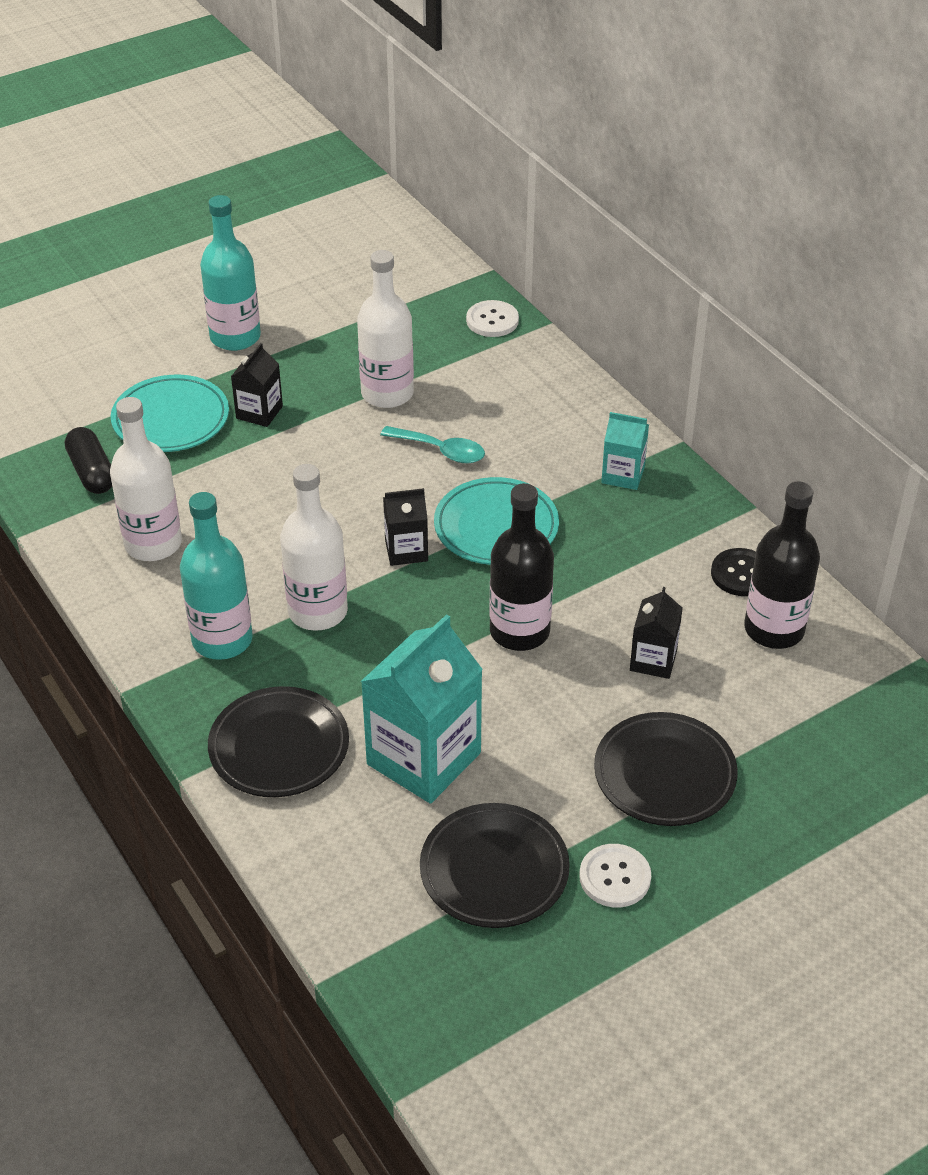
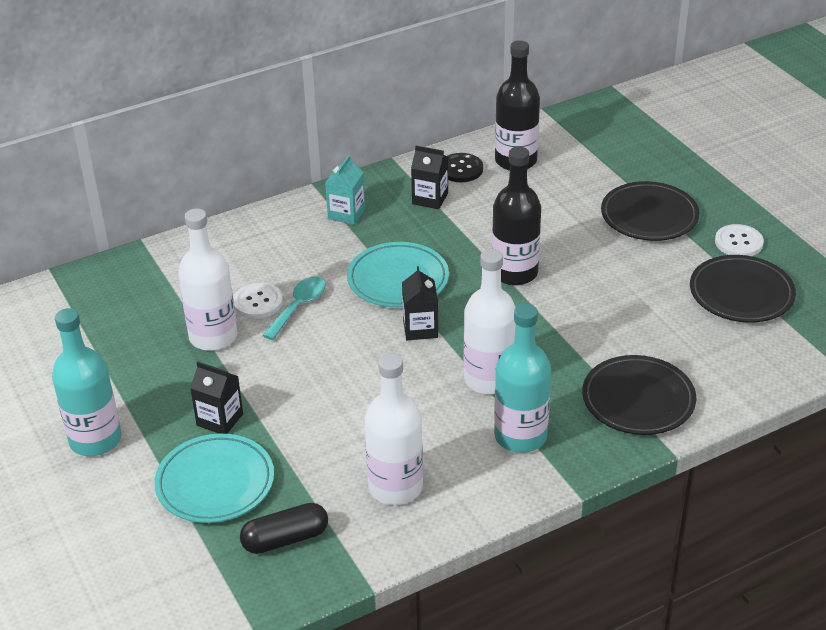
camera: 85 degrees left, 5 degrees down
(424, 758) = (643, 324): turquoise carton -> none
(492, 320) = (126, 271): white button -> white button (258, 302)
(653, 660) = (544, 213): black carton -> black carton (430, 198)

